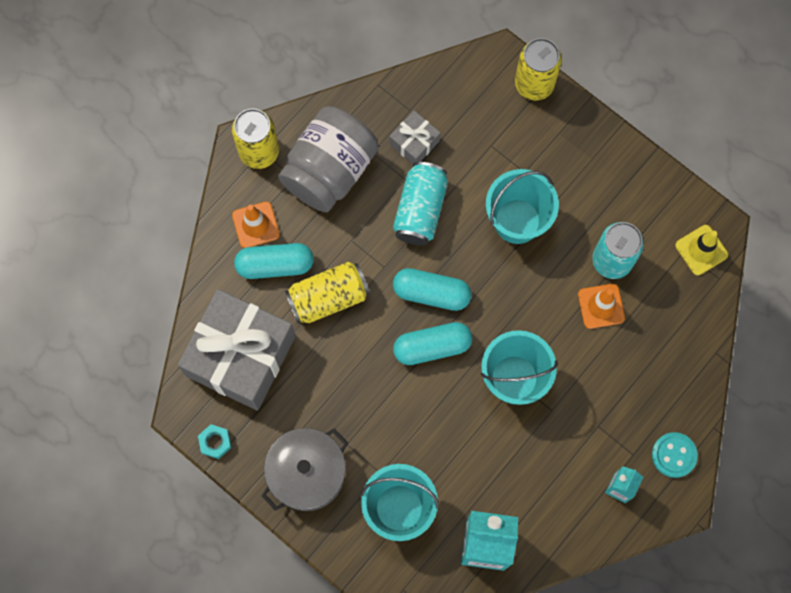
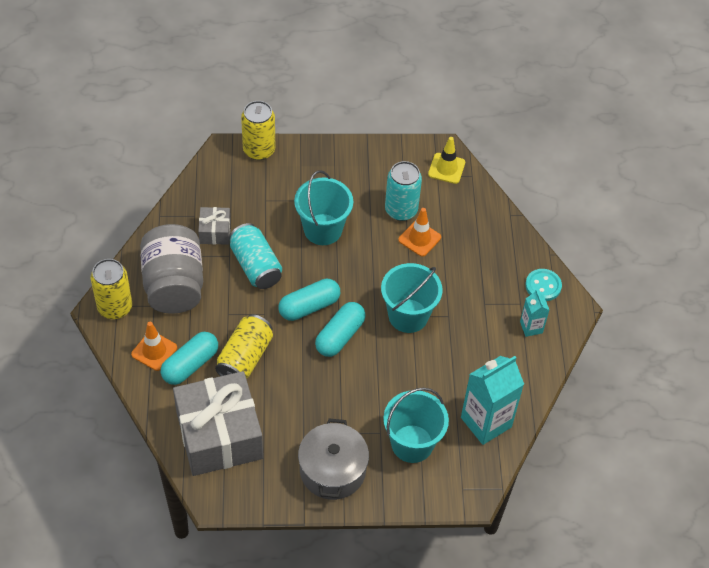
camera: 45 degrees left, 20 degrees down
(215, 442) = (252, 500): turquoise nut -> none

